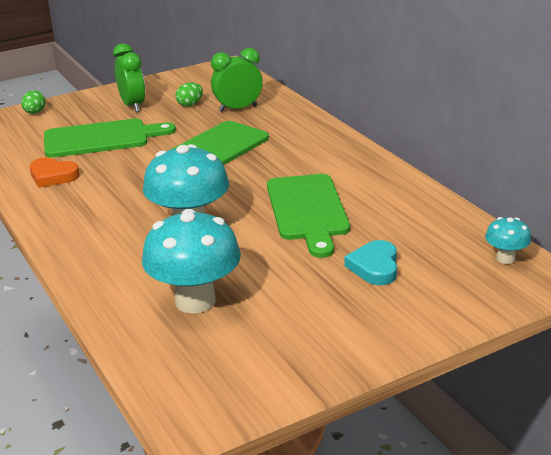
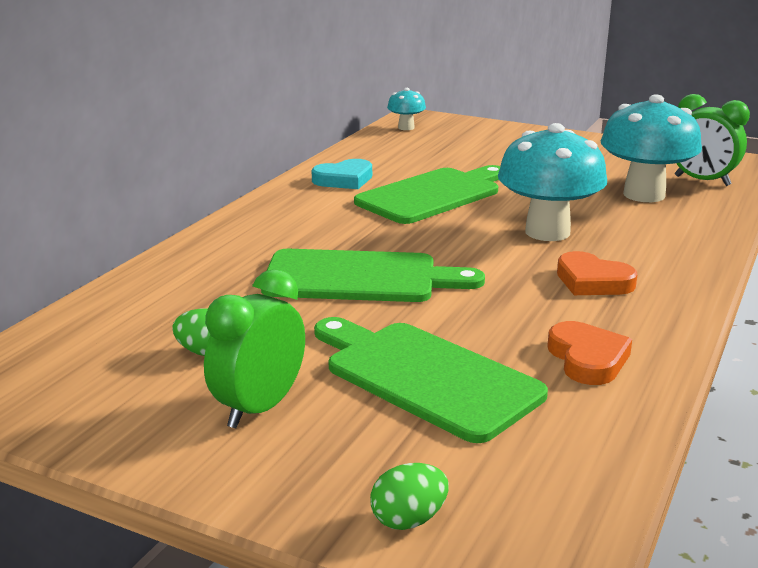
camera: 125 degrees left, 5 degrees down
(110, 211) = (592, 281): none -> orange heart
(238, 109) = (191, 306): green clock -> green clock (702, 181)
(374, 267) = (484, 156): turquoise heart -> turquoise heart (344, 180)

